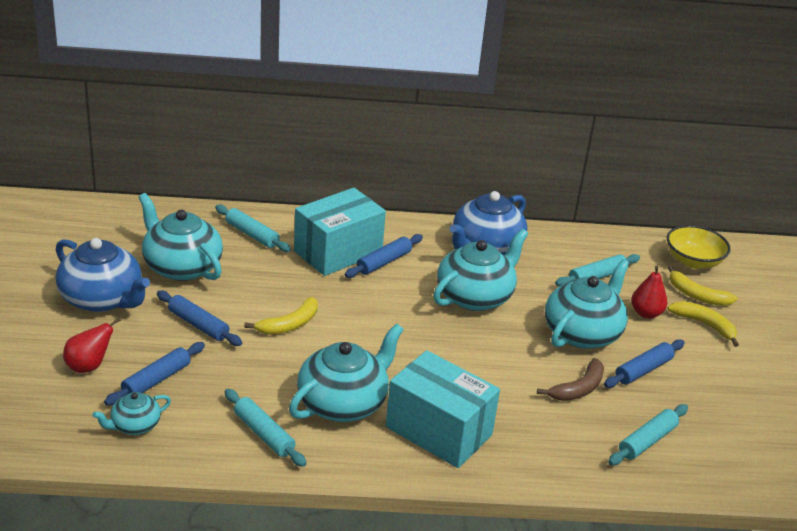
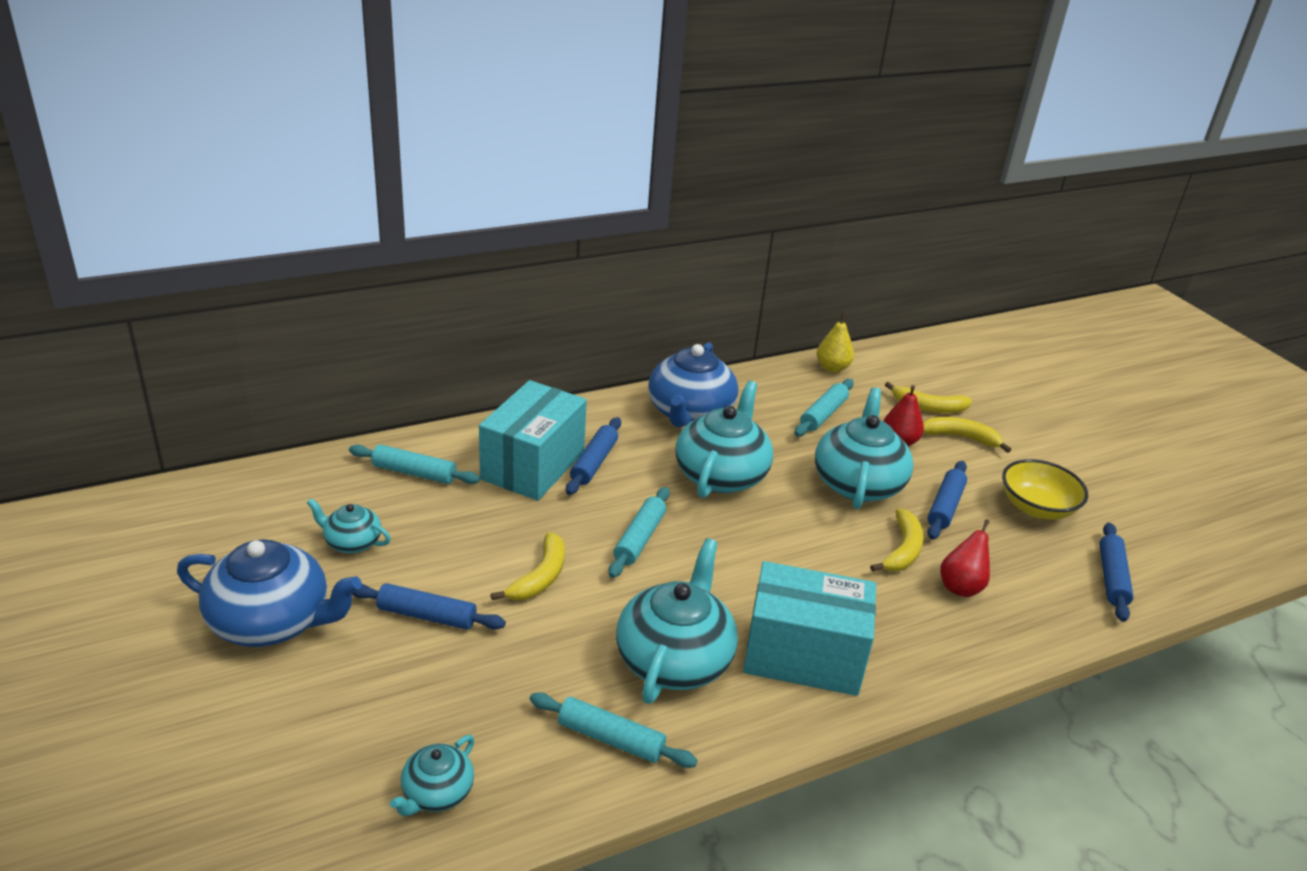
camera: 25 degrees left, 0 degrees up
(89, 366) = (315, 728): red pear -> red pear (961, 587)
(156, 380) = (423, 714): blue rolling pin -> blue rolling pin (1112, 578)
(181, 267) = (352, 542): turquoise teapot -> turquoise teapot, size x0.52
(578, 388) = (902, 550): brown banana -> yellow banana
(635, 244) = (832, 368): none -> yellow pear
(647, 441) = (1010, 587): turquoise rolling pin -> turquoise rolling pin (639, 539)
(693, 261) = (897, 371): yellow bowl -> yellow bowl (1036, 508)

